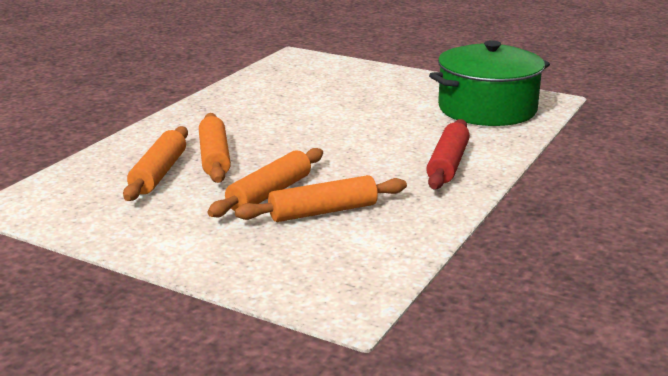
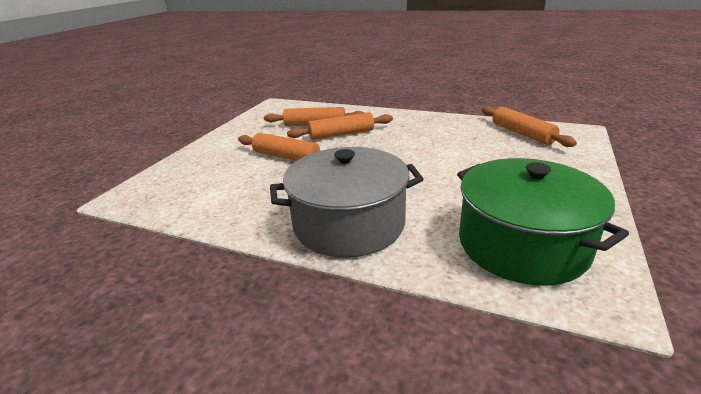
camera: 85 degrees right, 5 degrees up
(323, 211) = (256, 177): orange rolling pin -> orange rolling pin (522, 133)
(448, 164) = (349, 224): red rolling pin -> grey pot

